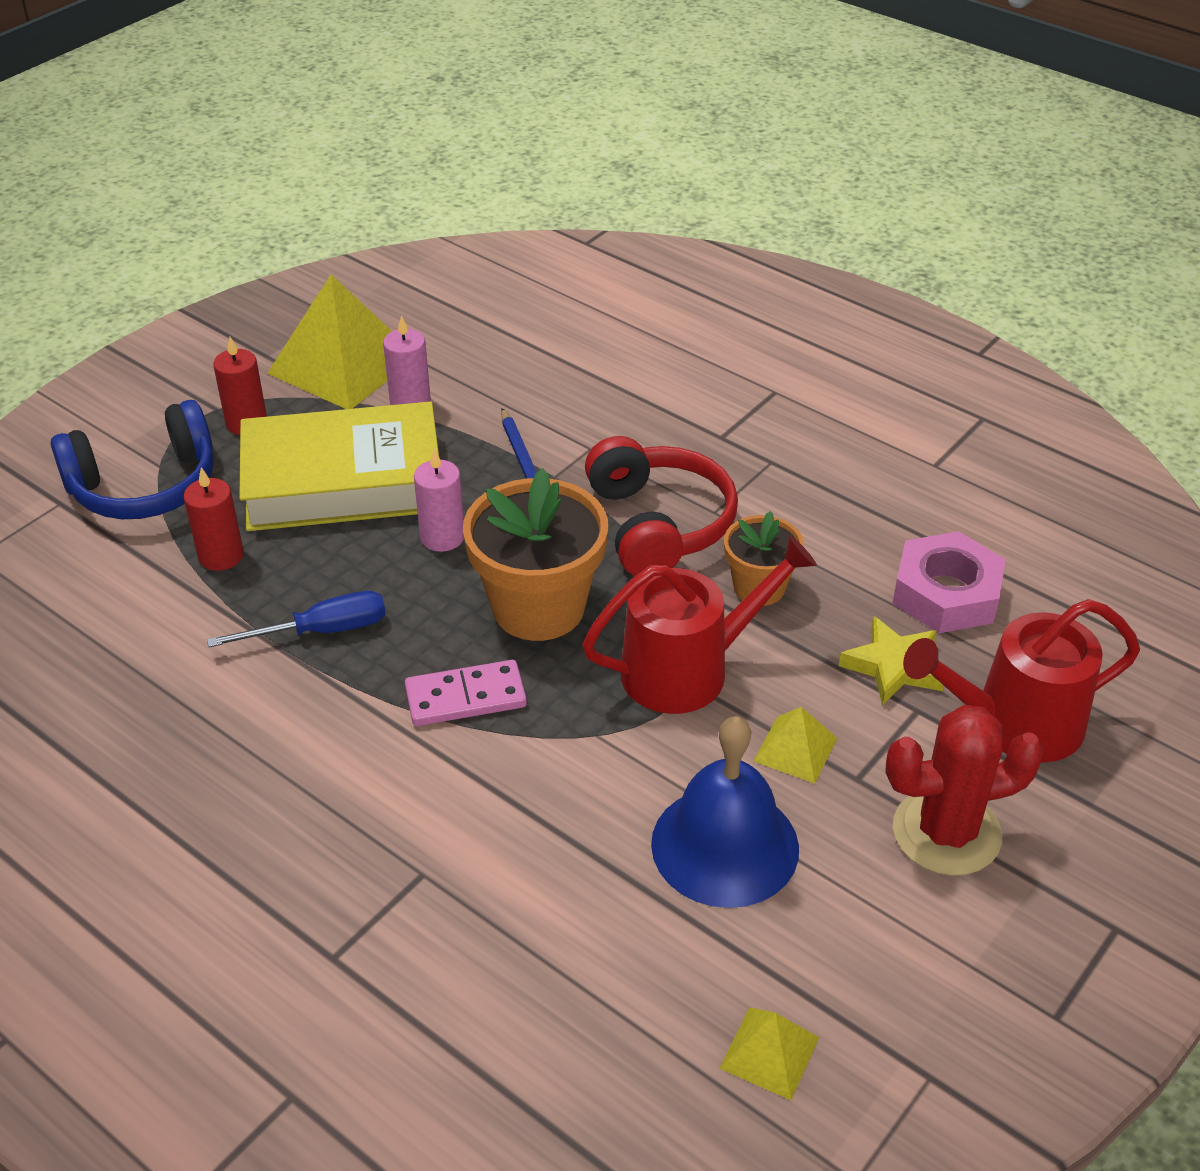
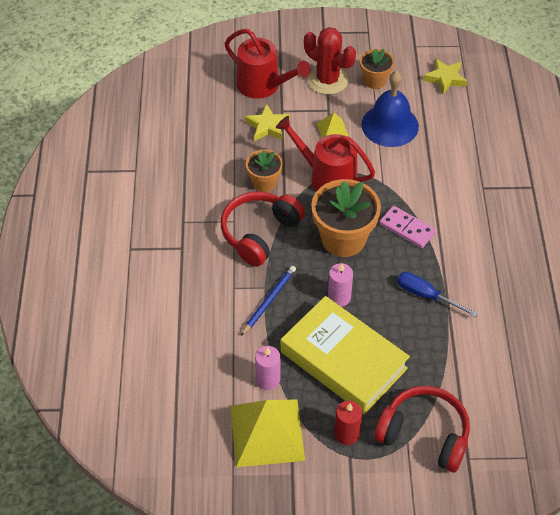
camera: 130 degrees left, 10 degrees up
(145, 486) = (424, 434): blue headphones -> red headphones
(221, 556) = (429, 364): red candle -> none
(769, 1053) = (445, 78): yellow pyramid -> yellow star
(876, 912) = (375, 80): none -> orange flower pot
(946, 593) = (214, 130): pink nut -> none

